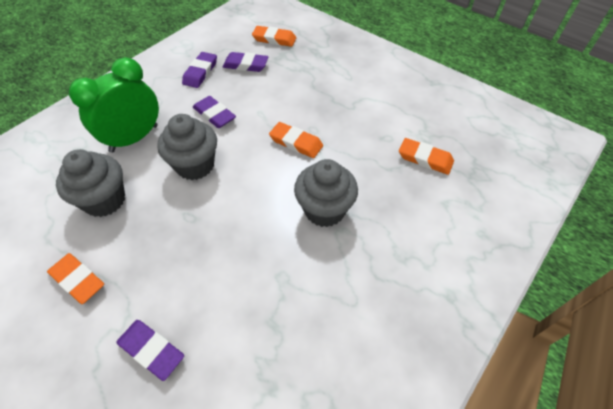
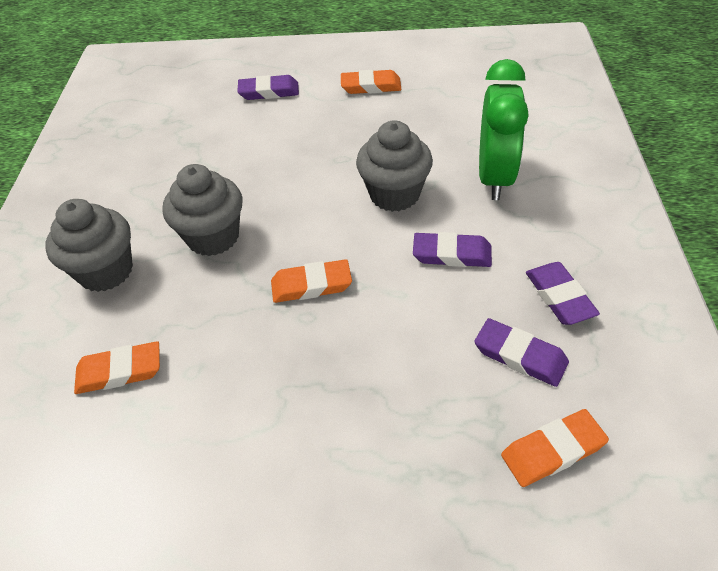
camera: 145 degrees right, 5 degrees down
(104, 200) = (432, 126): grey cupcake -> grey cupcake (106, 271)
(245, 65) = (520, 355): purple eraser -> purple eraser turned 60 degrees clockwise

